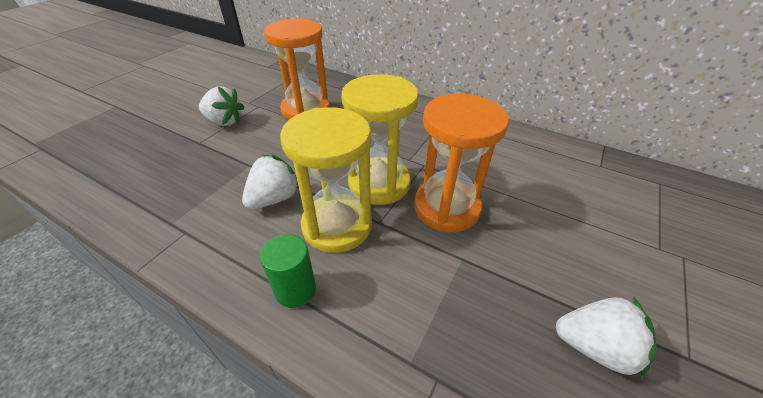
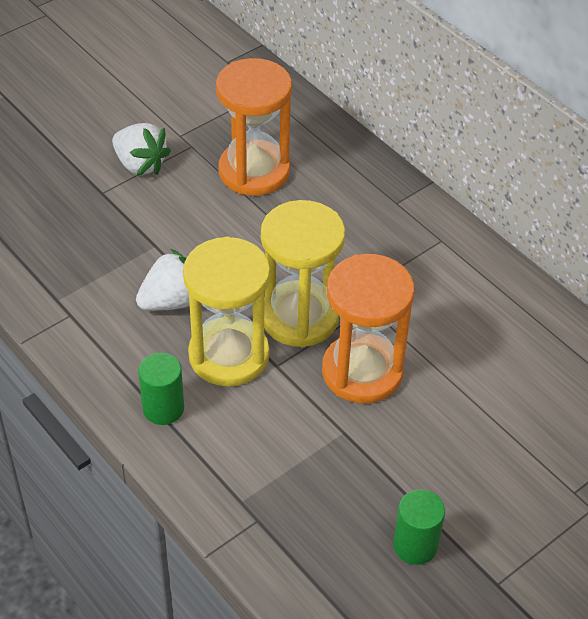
camera: 20 degrees right, 5 degrees up
(594, 346) = (415, 545): white strawberry -> green cylinder

